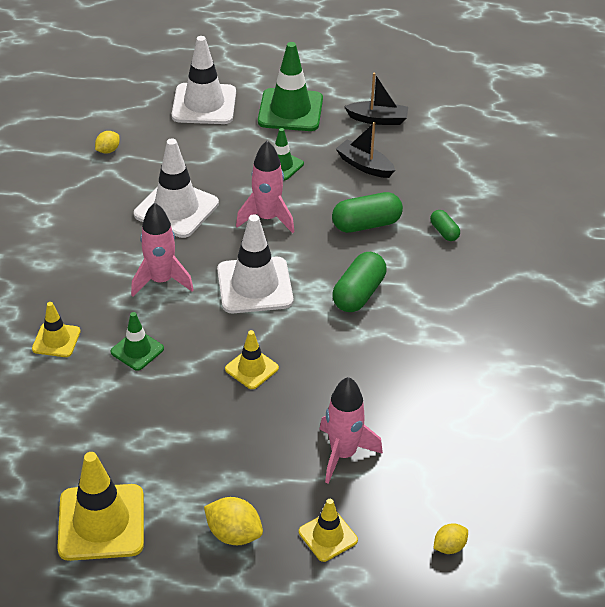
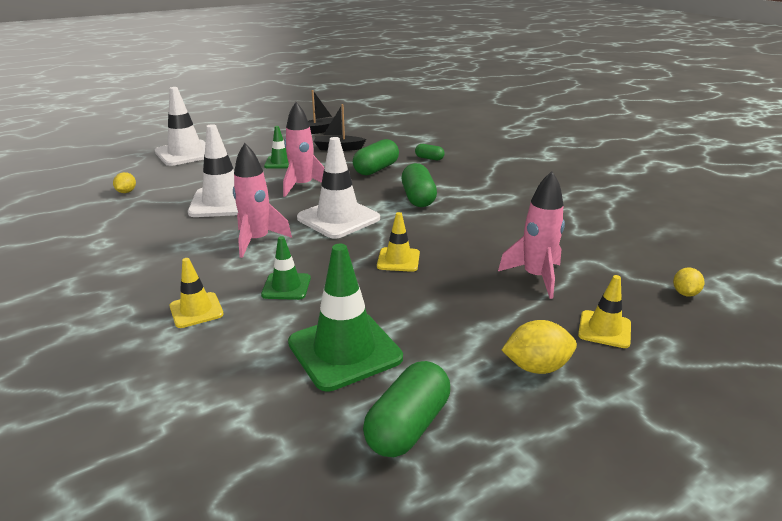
camera: 35 degrees left, 15 degrees down
(101, 522) = (408, 426): yellow traffic cone -> green capsule
(290, 110) = (255, 141): green traffic cone -> green traffic cone (344, 350)

